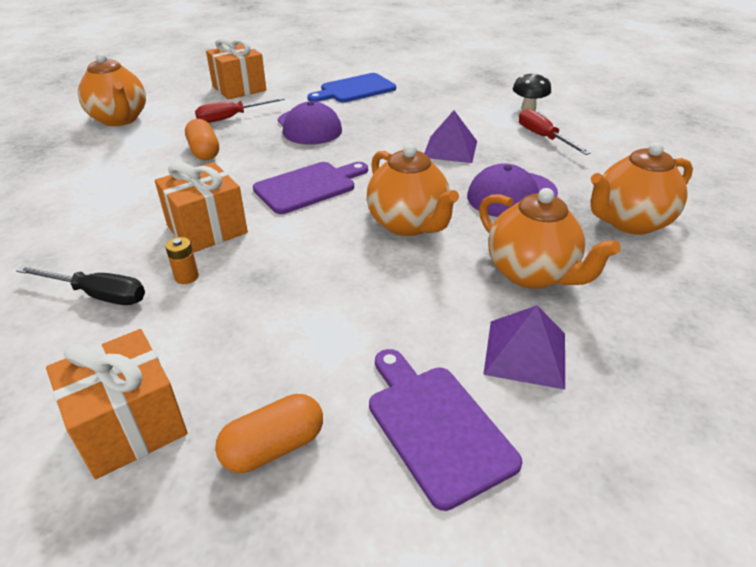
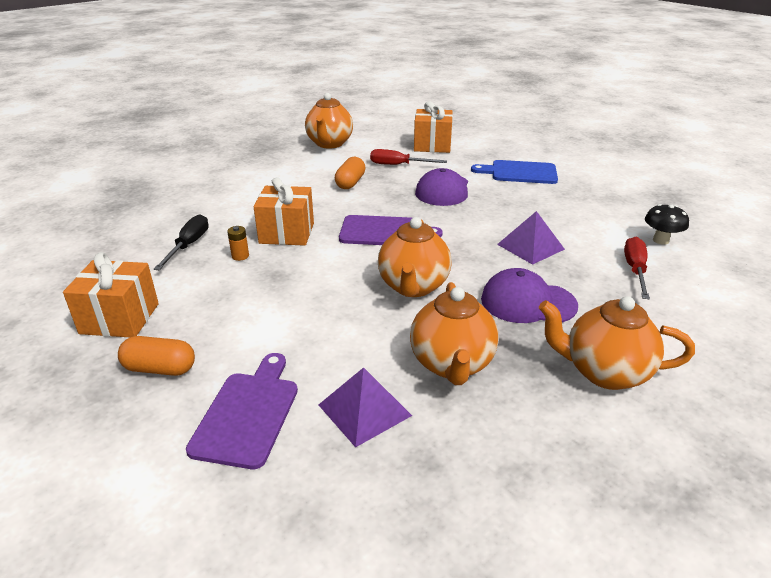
camera: 40 degrees right, 5 degrees down
(98, 295) = (189, 245): black screwdriver -> black screwdriver turned 135 degrees counterclockwise

